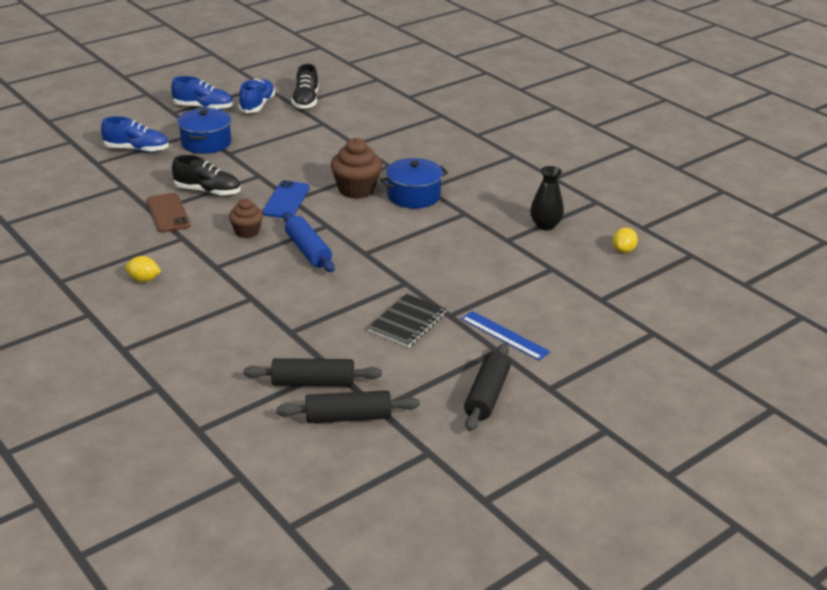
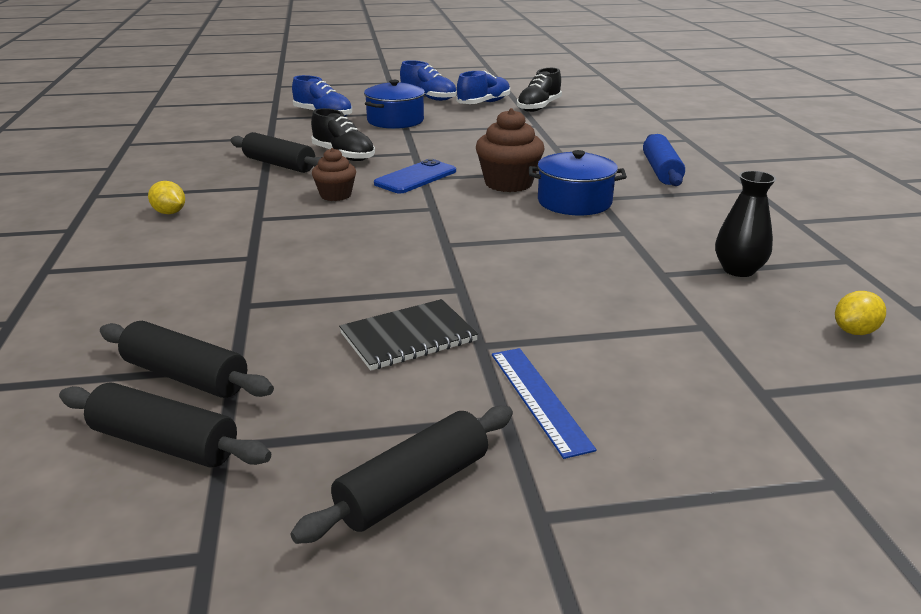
camera: 30 degrees right, 5 degrees down
(168, 213) = (279, 164): brown phone -> black rolling pin
(308, 250) = (380, 226): blue rolling pin -> blue rolling pin (661, 171)

